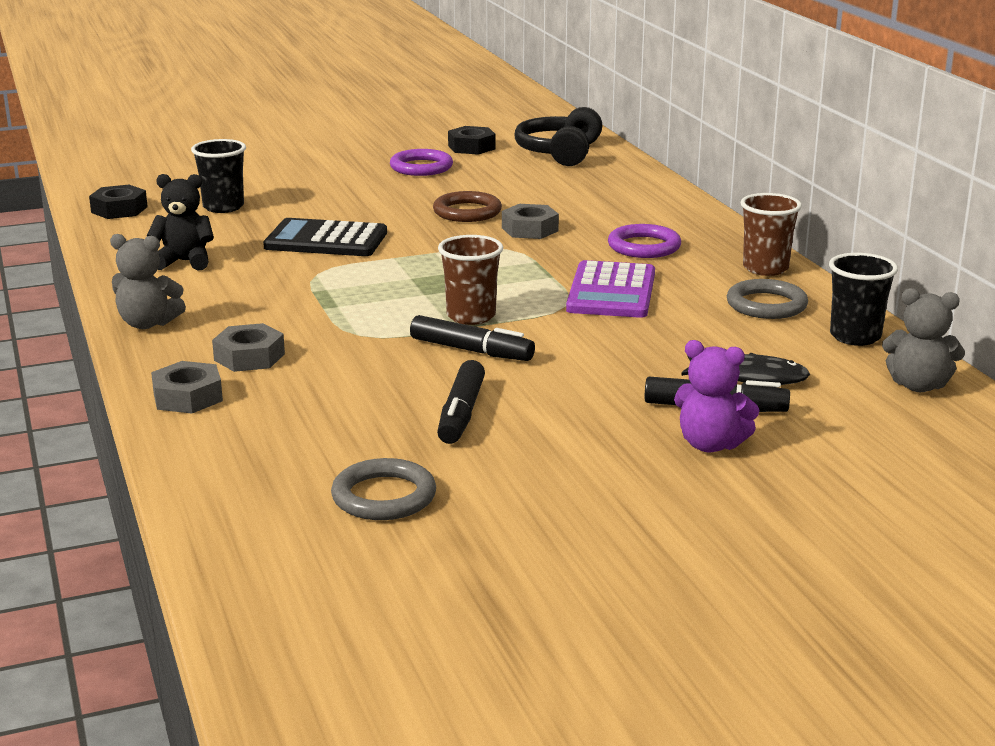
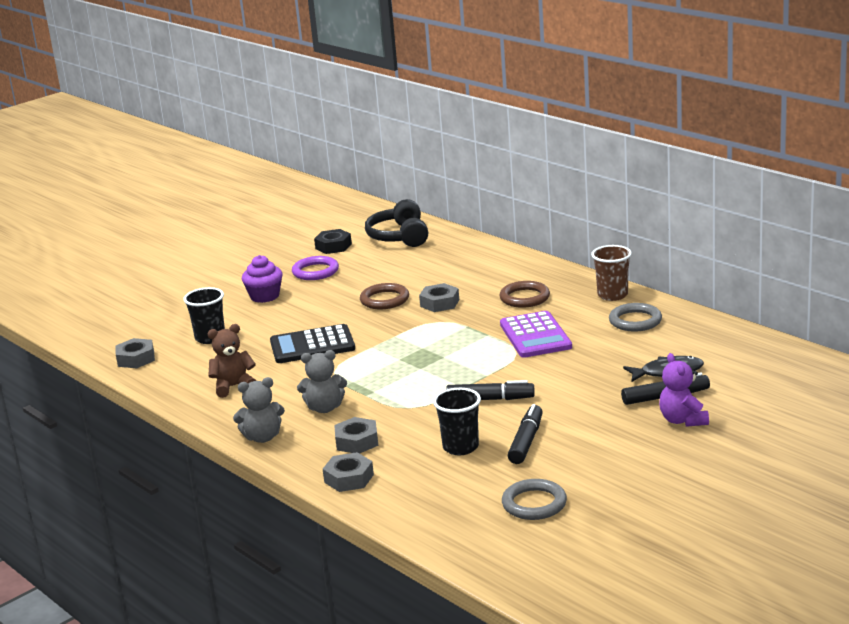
camera: 20 degrees left, 0 degrees up
(119, 209) = (136, 359): black nut -> grey nut
(184, 262) = (233, 386): black teddy bear -> brown teddy bear
(334, 179) = (264, 296): none -> purple cupcake
(461, 414) = (526, 441): black marker -> black marker turned 150 degrees counterclockwise
(471, 316) = (466, 376): brown cup -> none
(644, 246) = (524, 298): purple ring -> brown ring
(710, 445) = (683, 420): purple teddy bear -> purple teddy bear turned 75 degrees clockwise
(855, 336) = (703, 329): black cup -> black cup (460, 447)
(918, 385) = (762, 352): grey teddy bear -> grey teddy bear (324, 408)

